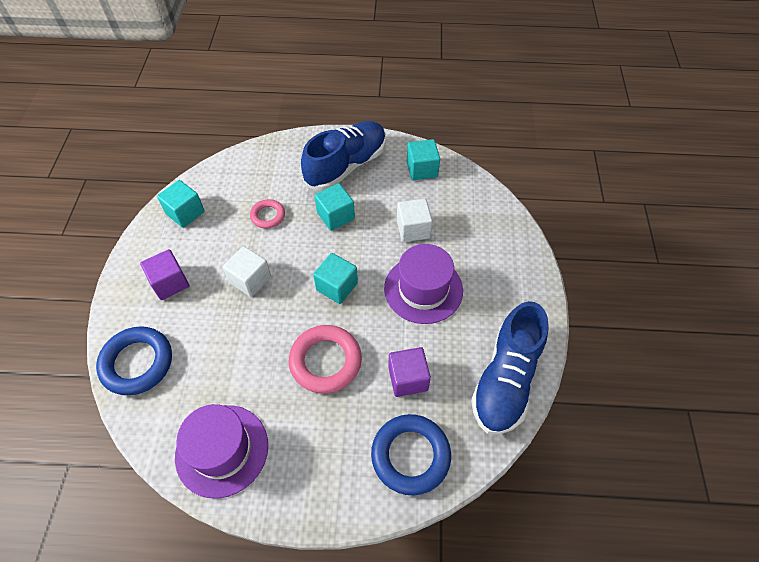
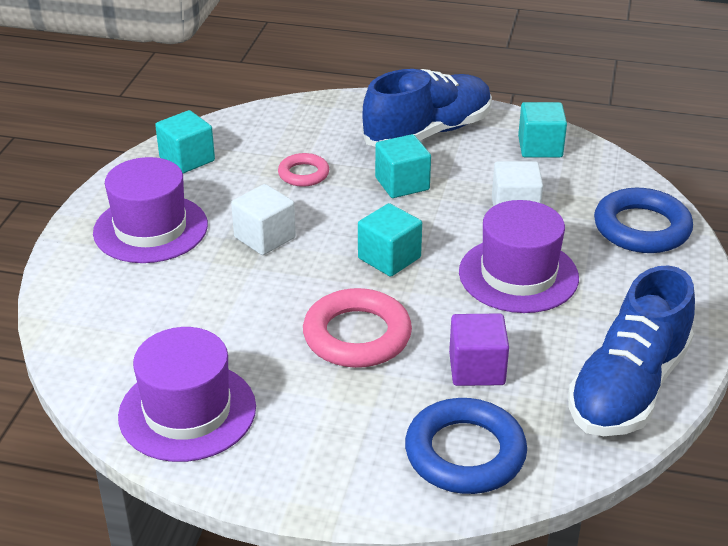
camera: 10 degrees right, 20 degrees down
(137, 363) = (87, 306): blue ring -> blue ring (641, 228)
(170, 283) = (150, 229): purple cube -> purple hat

